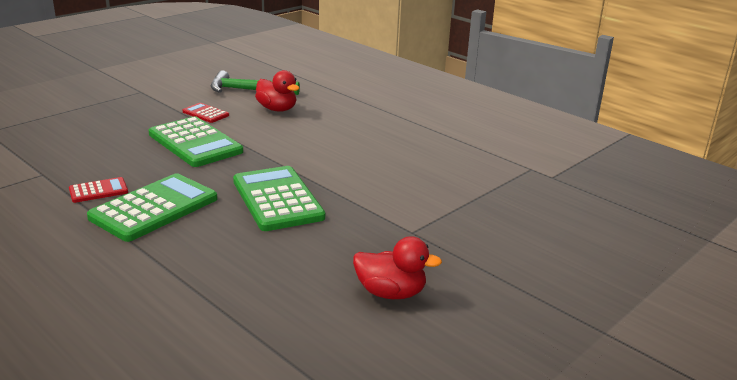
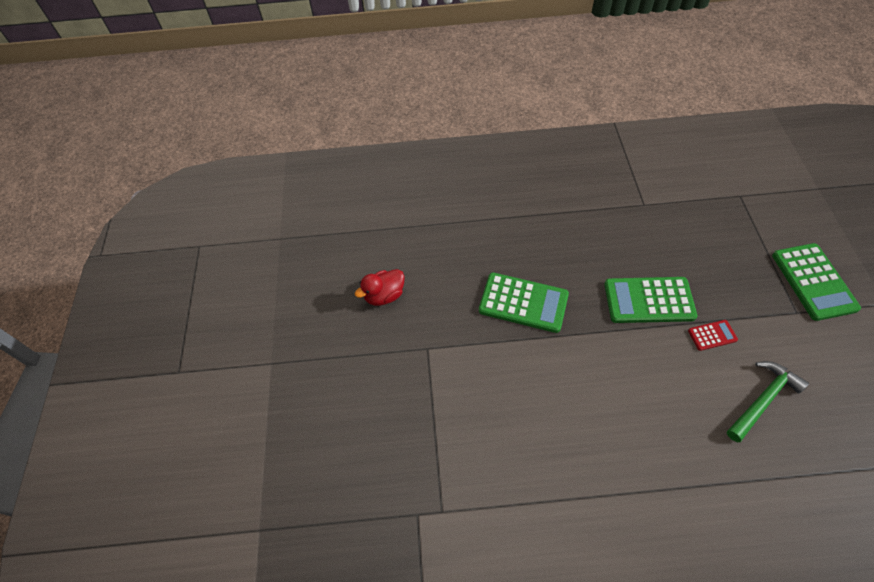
camera: 135 degrees right, 30 degrees up
(98, 191) = (600, 222): red calculator -> none
(154, 208) = (557, 238): green calculator -> green calculator (813, 281)
(277, 109) = (695, 395): red duck -> none

